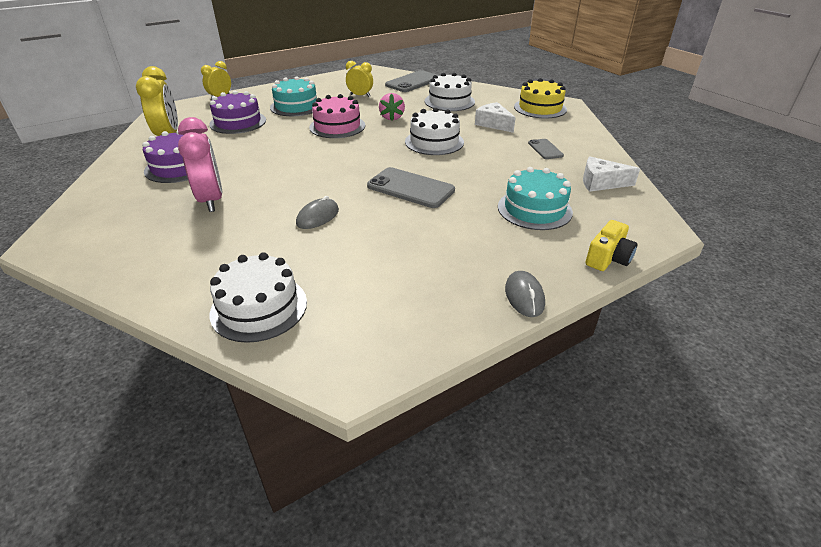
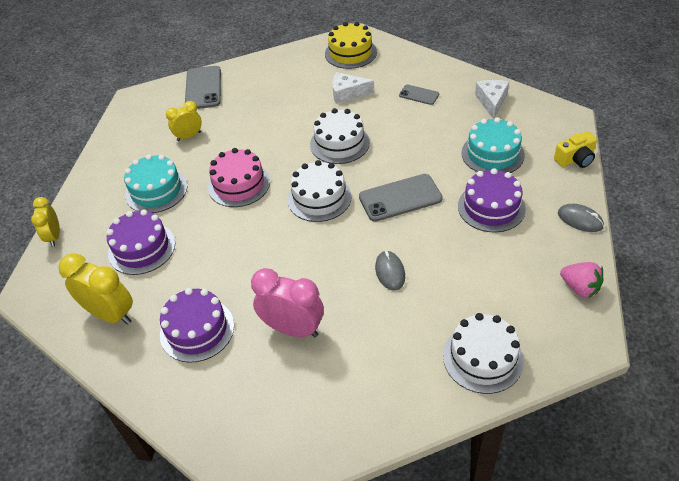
camera: 45 degrees left, 10 degrees up
(392, 117) = (263, 142): pink strawberry -> pink strawberry (580, 288)
(449, 101) = (275, 91): white cake -> white cake (319, 198)
(463, 235) = (491, 207): none -> purple cake
(601, 183) = (491, 102): white cheese -> white cheese turned 135 degrees clockwise
(608, 258) = (575, 159): yellow camera -> yellow camera turned 75 degrees clockwise

